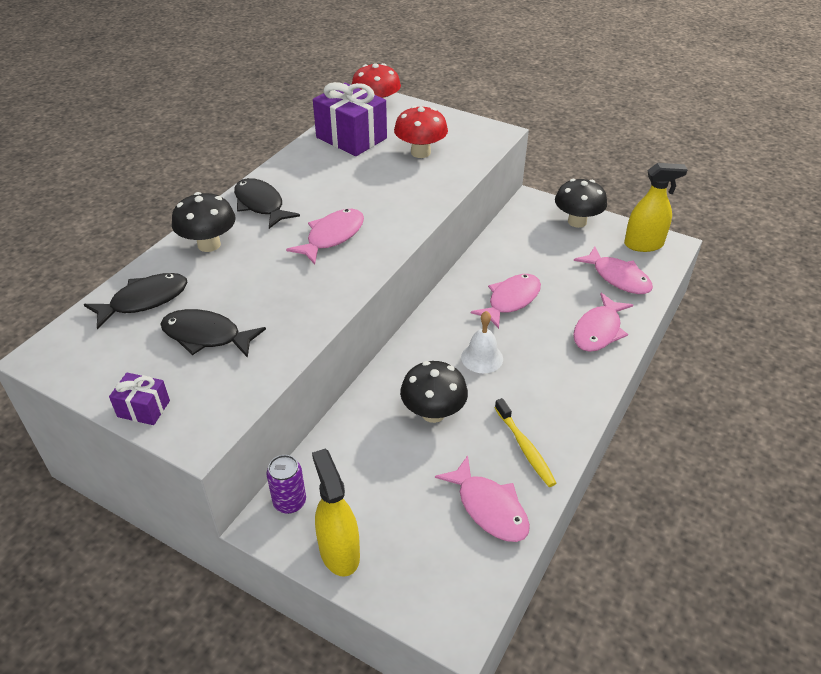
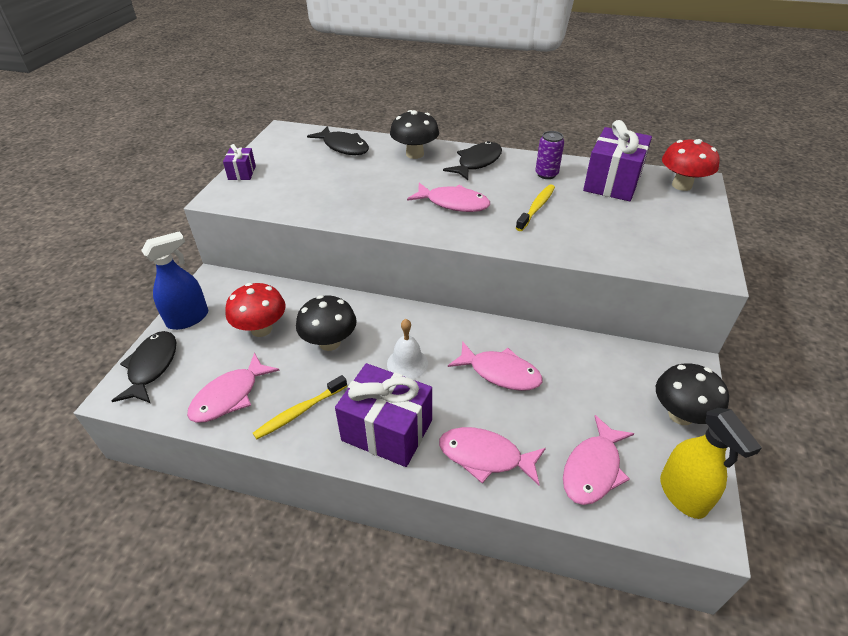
camera: 75 degrees right, 0 degrees up
(206, 336) = (314, 177): black fish -> black fish (152, 366)
(289, 502) = (231, 285): purple can -> purple can (546, 174)
(339, 552) = (188, 318): yellow spray bottle -> blue spray bottle
(369, 188) = (536, 208): none -> yellow toothbrush
(420, 152) = (622, 226): red mushroom -> red mushroom (261, 329)
(561, 386) = (387, 430): none -> purple gift

